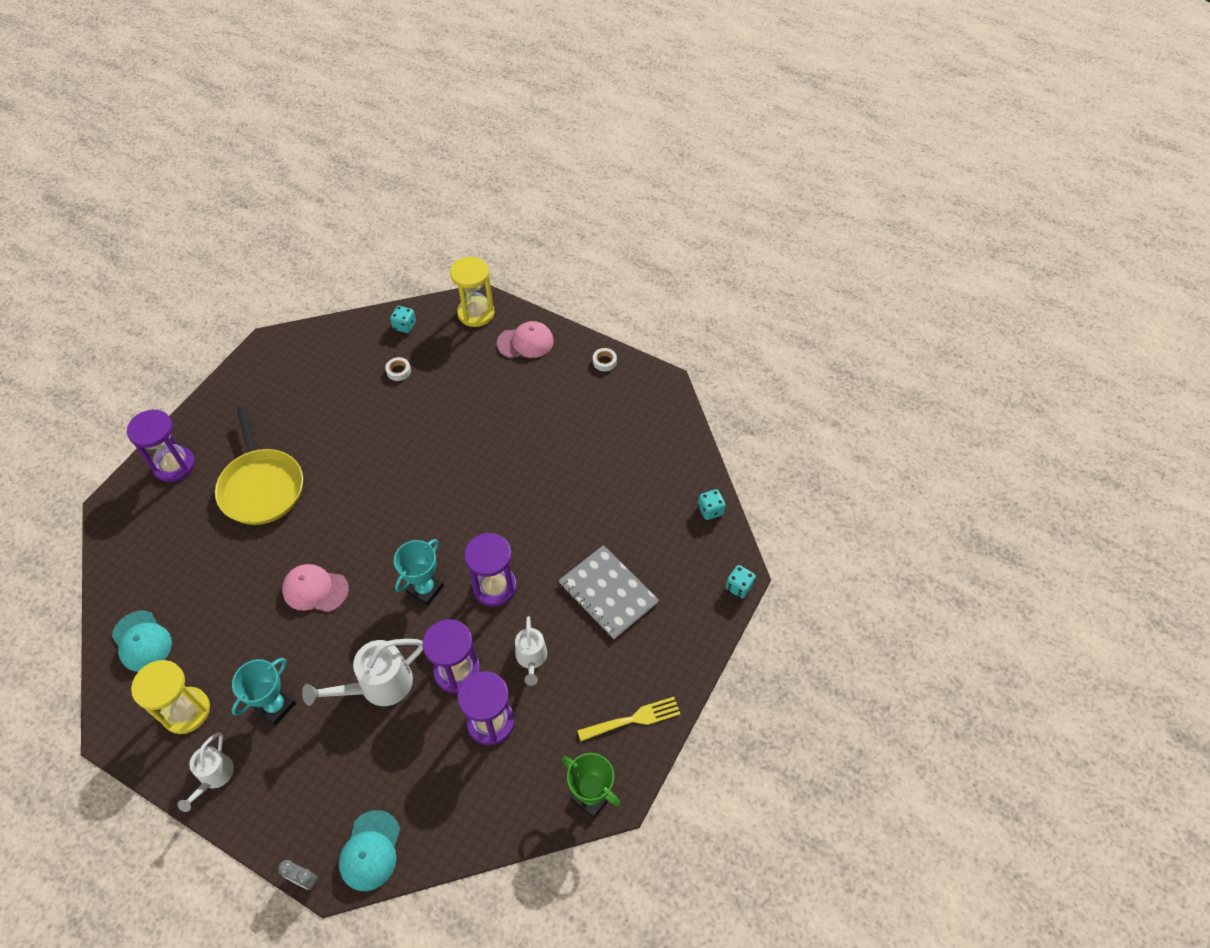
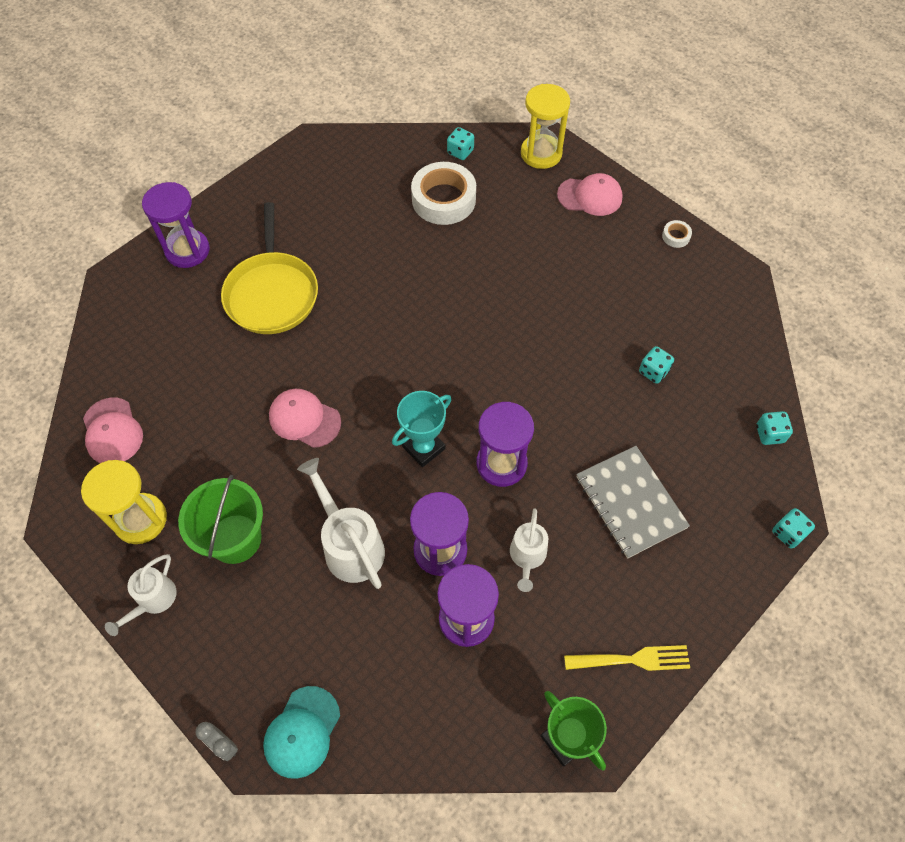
camera: 15 degrees right, 5 degrees up
(142, 641) = (112, 431): turquoise cap -> pink cap
(276, 706) = (235, 538): turquoise trophy -> green bucket
(378, 686) = (349, 544): white watering can -> white watering can turned 75 degrees clockwise
(398, 371) = (443, 199): white tape -> white tape, size x2.36
(607, 480) = (653, 371): none -> turquoise dice

